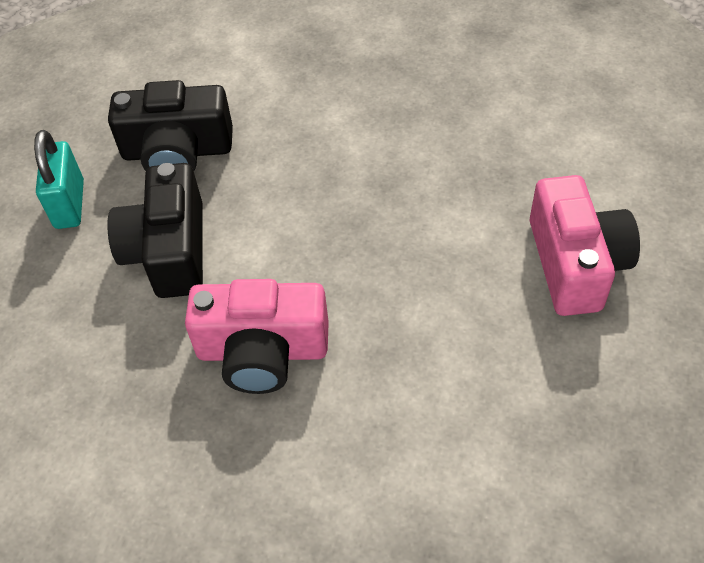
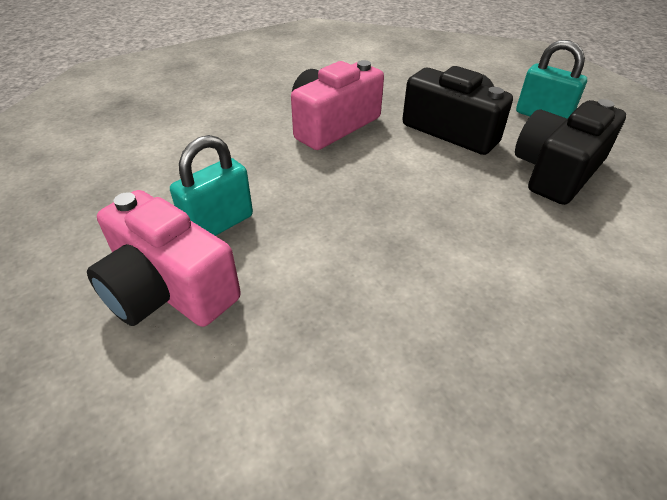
camera: 130 degrees right, 10 degrees down
(494, 298) = (219, 224): none -> turquoise padlock

